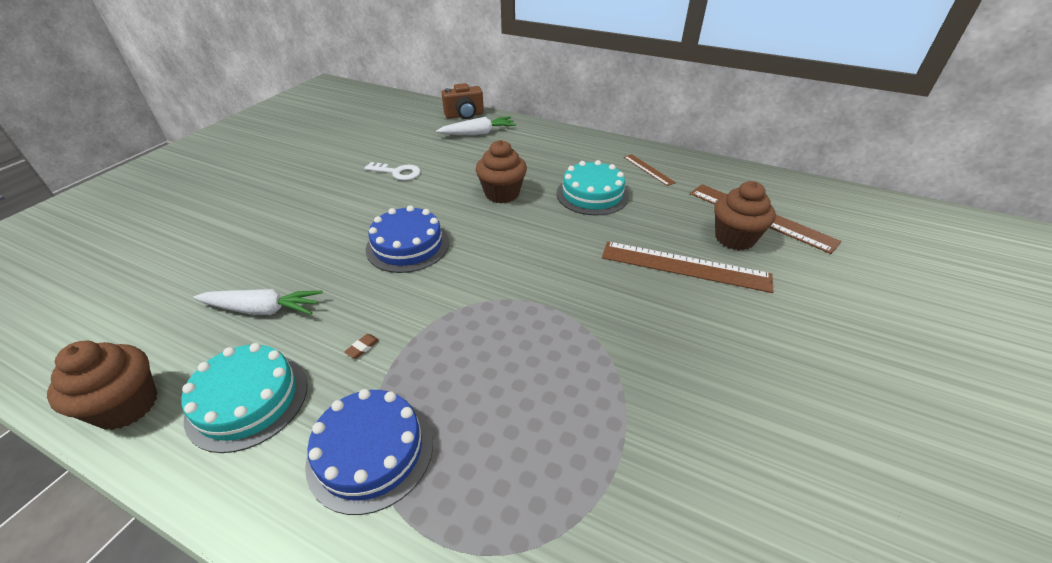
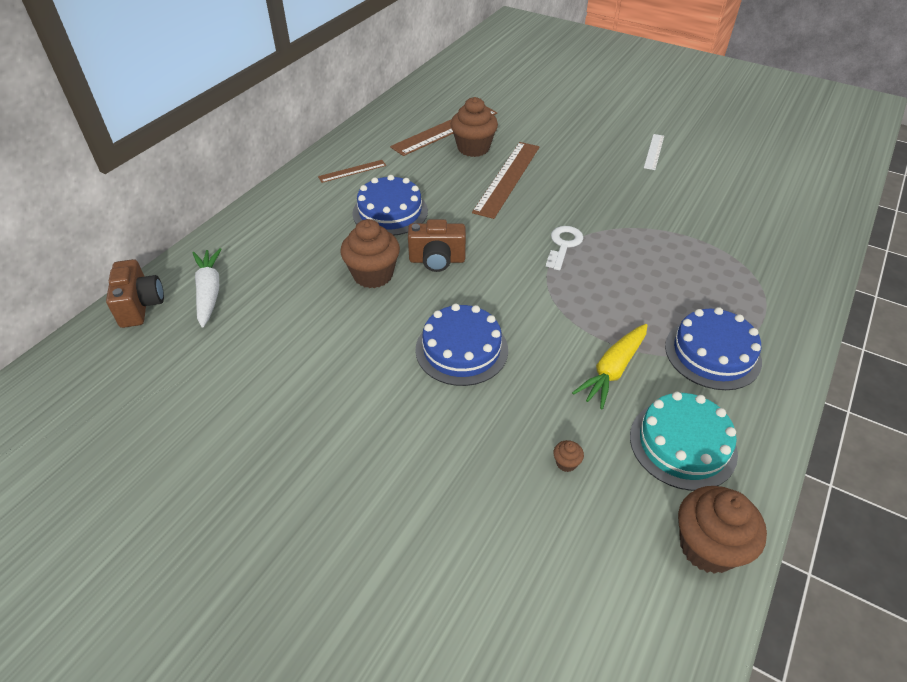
camera: 85 degrees left, 5 degrees up
(263, 309) = (566, 463): white carrot -> brown cupcake
(362, 347) = (612, 370): brown eraser -> yellow carrot
(398, 172) = (293, 371): white key -> white key (563, 245)
(526, 225) = (437, 260): none -> brown camera
(592, 194) = (390, 212): turquoise cake -> blue cake
(852, 433) = (654, 151): none -> white ruler

